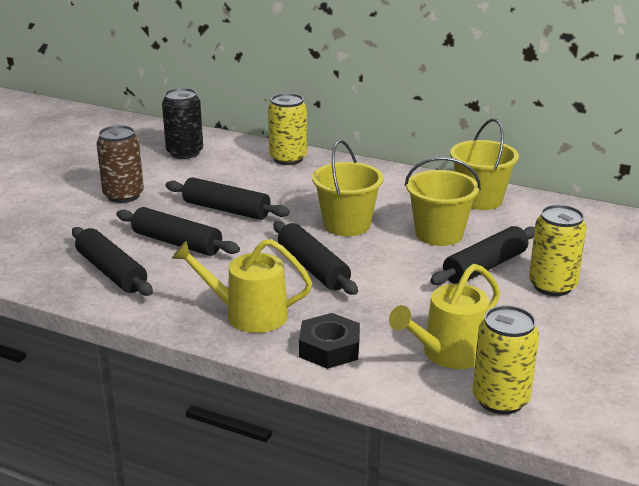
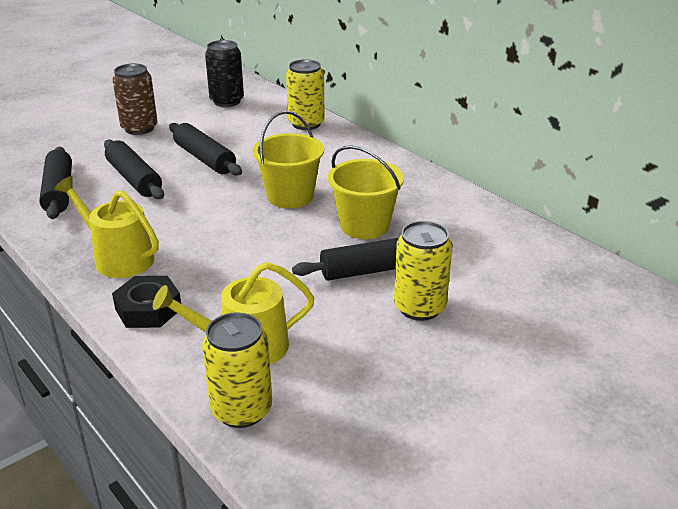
camera: 25 degrees right, 5 degrees up
(313, 268) = (217, 229): black rolling pin -> none
(480, 200) = (441, 201): yellow bucket -> none

